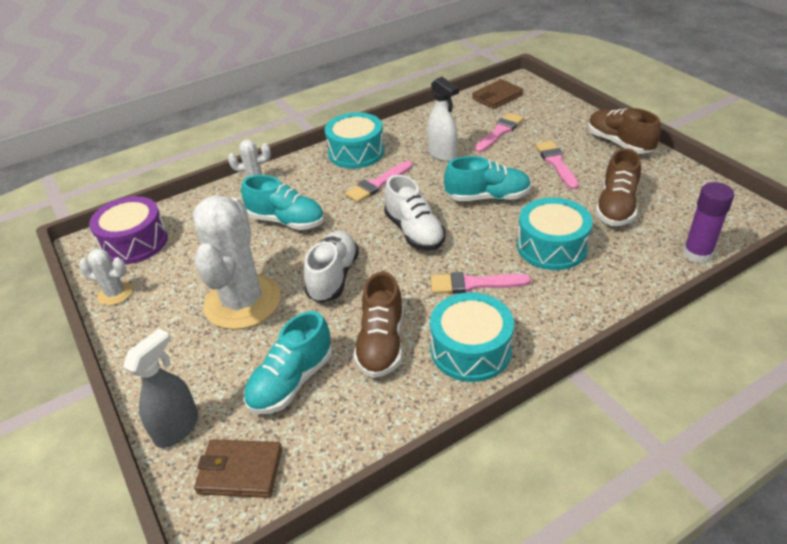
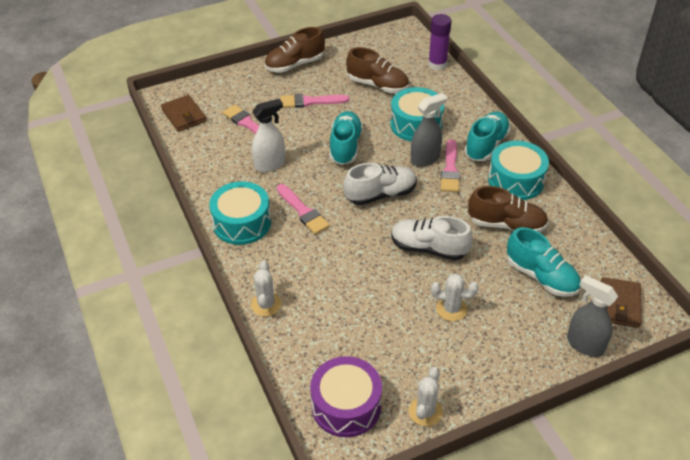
camera: 85 degrees left, 5 degrees up
(242, 302) = (451, 309): white cactus -> white cactus, size x0.46
(286, 221) = (343, 278): turquoise shoe -> turquoise shoe (486, 145)
(487, 260) = (425, 159): none -> grey spray bottle

